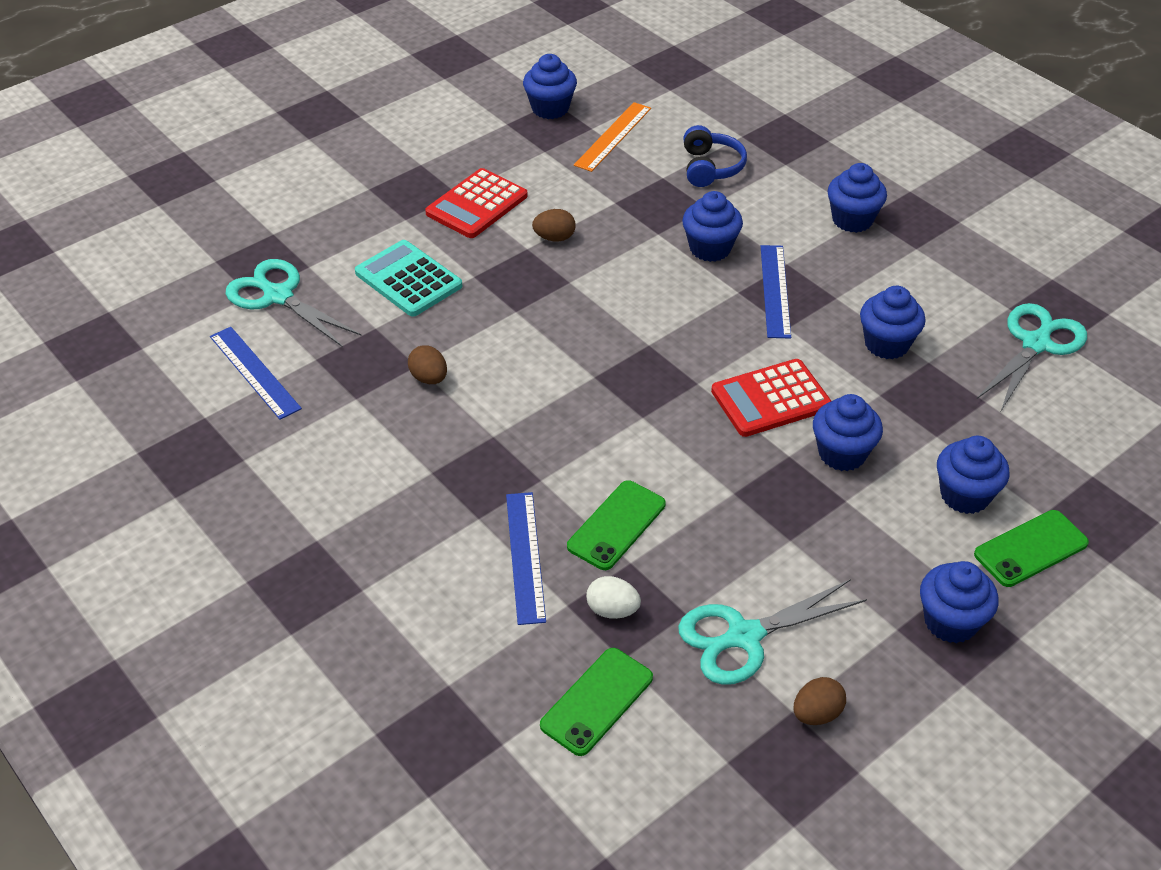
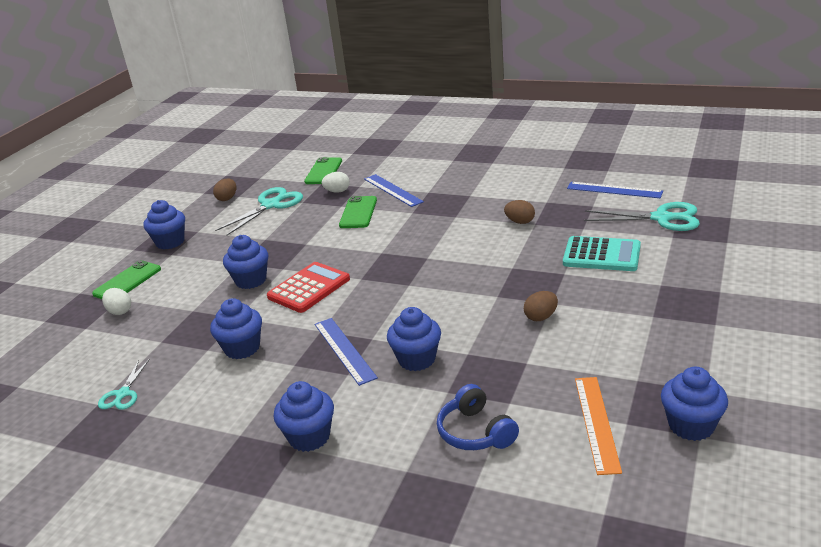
camera: 155 degrees right, 15 degrees down
(477, 205) = (627, 314): red calculator -> none
(965, 495) = (169, 289): blue cupcake -> none
(1036, 344) = (123, 394): turquoise scissors -> turquoise scissors, size x0.57
(1042, 485) = (120, 311): none -> white egg

